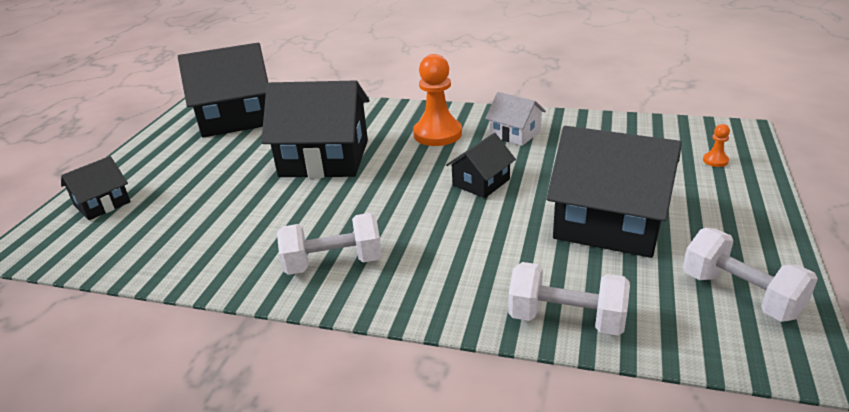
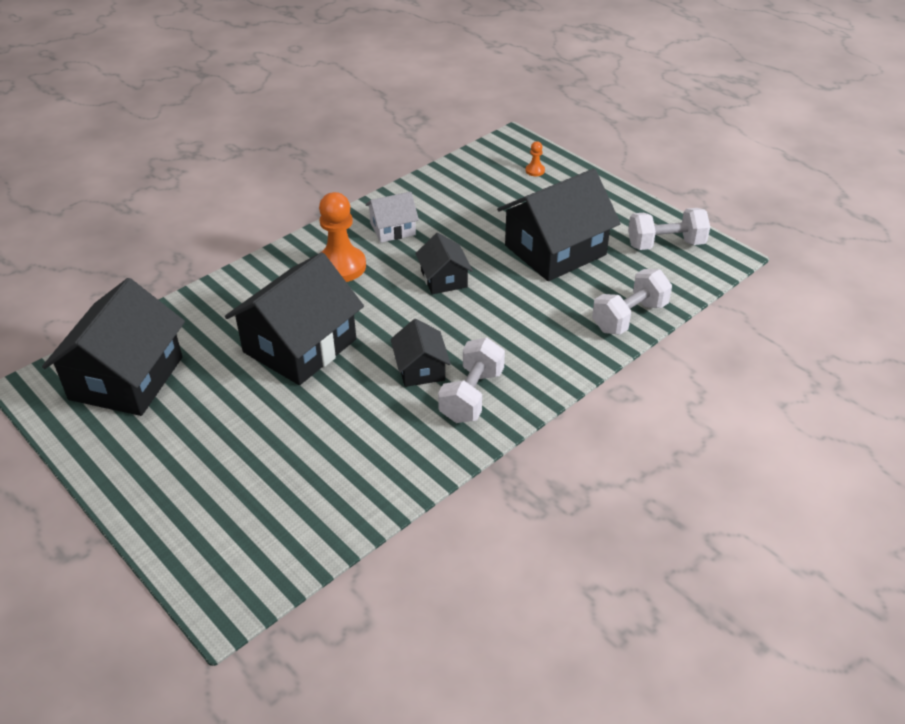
camera: 60 degrees left, 10 degrees up
(102, 204) = (202, 525): black house -> black house (420, 369)

